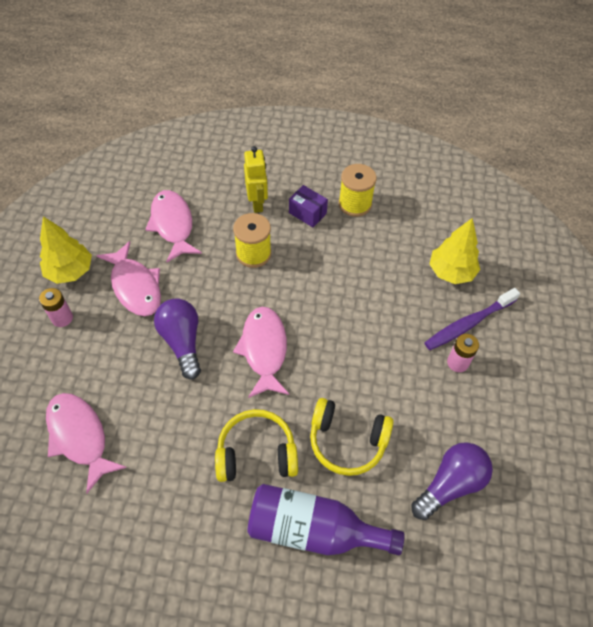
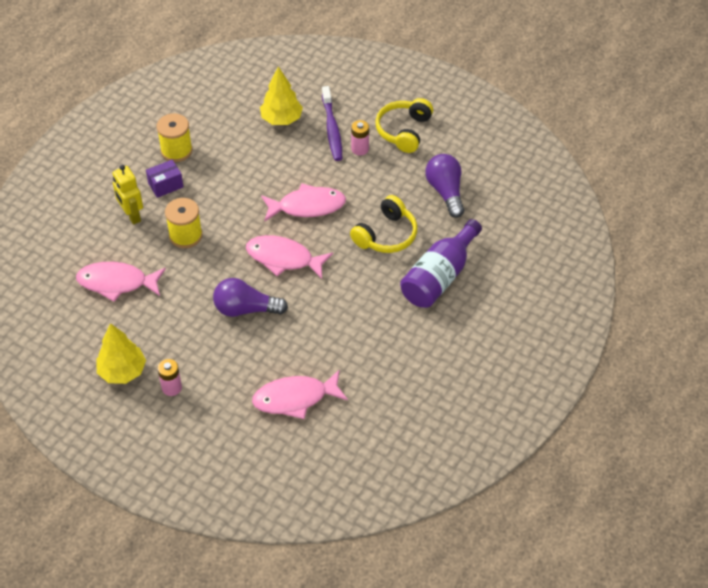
camera: 65 degrees left, 5 degrees down
(135, 286) = (169, 327): pink fish -> pink fish (307, 206)
(256, 453) = (367, 290): yellow headphones -> yellow headphones (404, 131)
(257, 203) = (132, 215): yellow robot -> yellow robot turned 135 degrees counterclockwise

